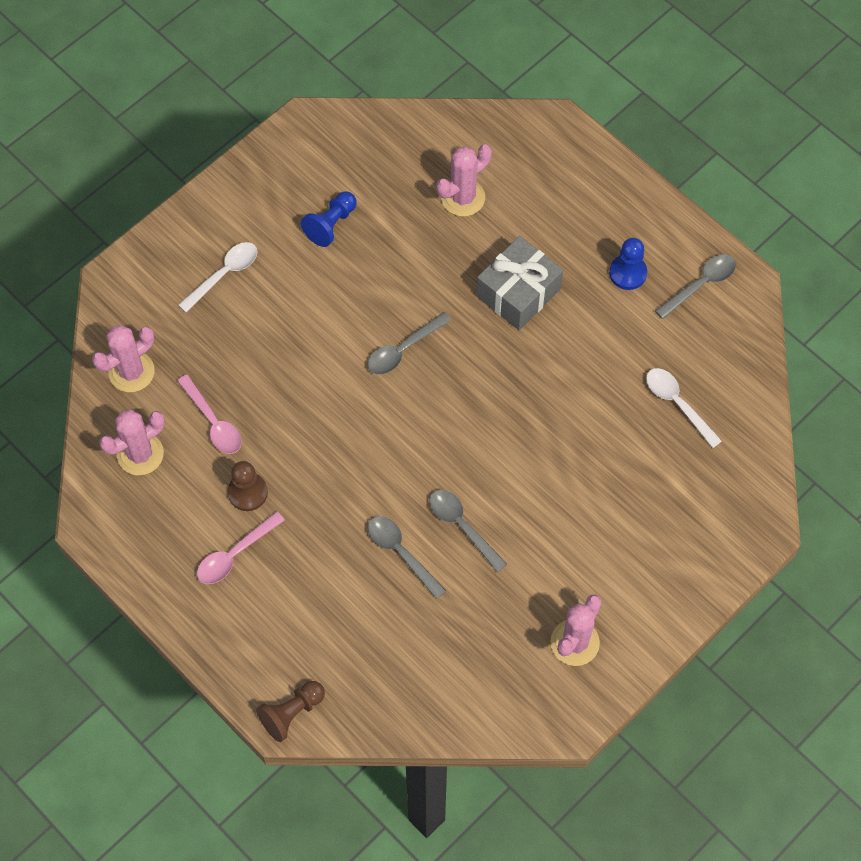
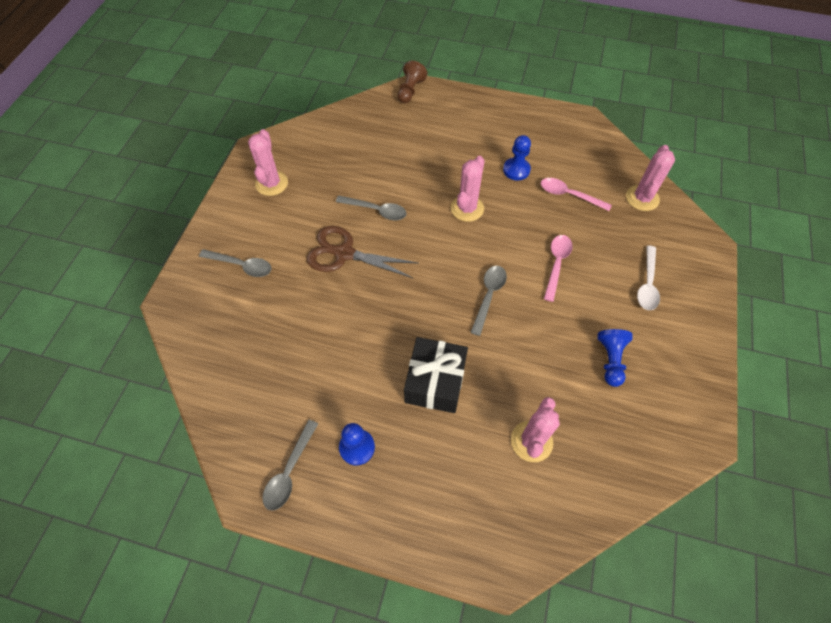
camera: 150 degrees right, 5 degrees down
(140, 454) = (593, 160): pink cactus -> pink cactus (467, 208)
(235, 554) = (497, 139): pink spoon -> pink spoon (556, 264)
(248, 492) = (516, 170): brown pawn -> blue pawn
(401, 553) = (404, 181): grey spoon -> grey spoon (241, 265)
(518, 293) = (435, 382): grey gift -> black gift
(533, 486) = (344, 253): none -> brown scissors
(677, 404) = (267, 358): white spoon -> none

